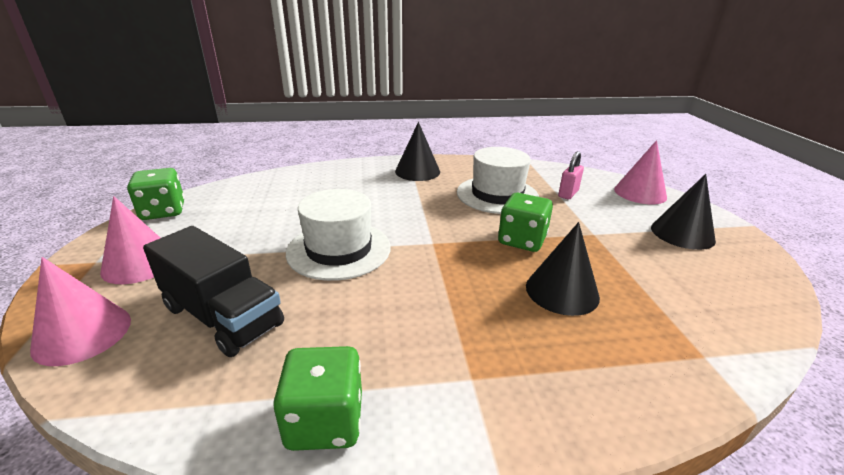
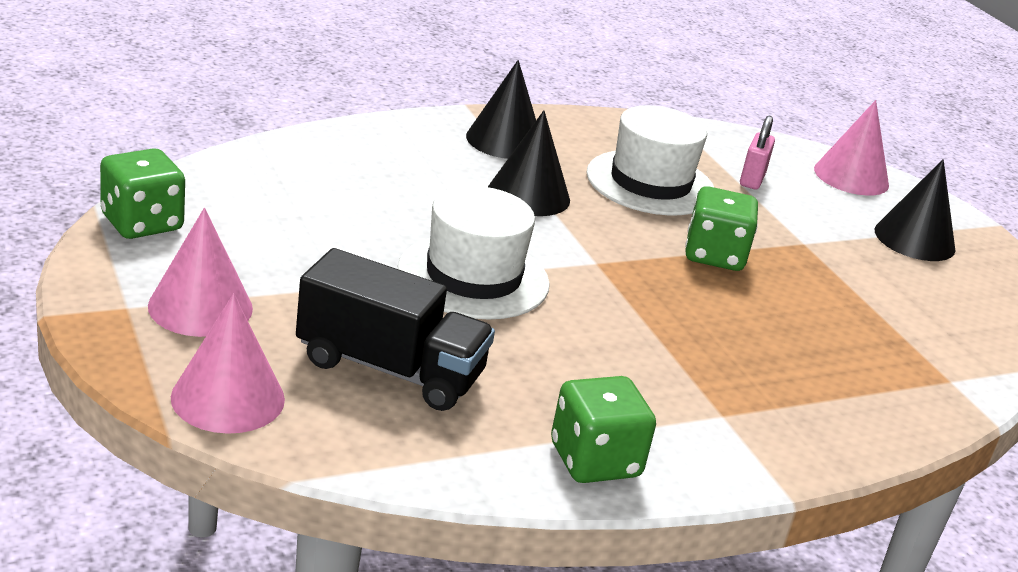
camera: 20 degrees left, 0 degrees up
(562, 291) = (786, 320): black cone -> black cone (528, 195)

